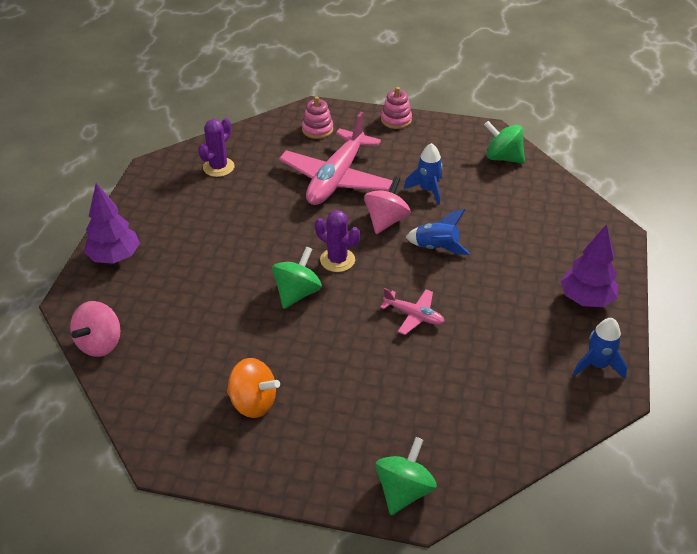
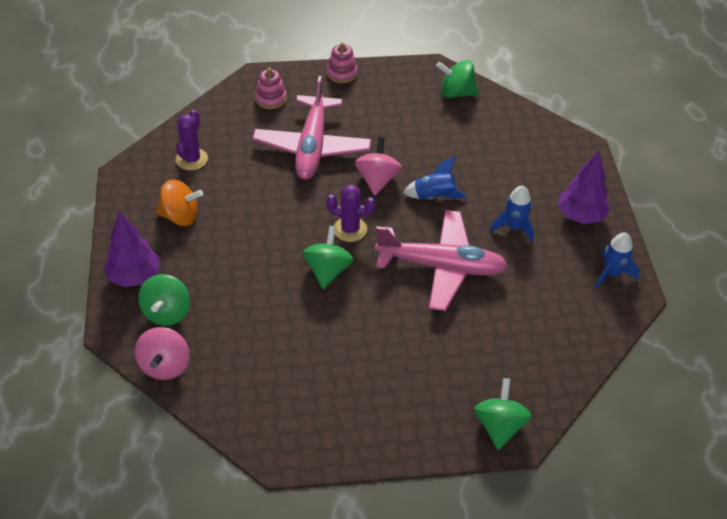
camera: 20 degrees left, 5 degrees up
(127, 296) = (167, 312): none -> green spinning top
(253, 402) = (336, 384): orange spinning top -> orange spinning top (180, 216)
(414, 315) = (441, 267): pink plane -> pink plane, size x2.12
(427, 190) = (402, 140): blue rocket -> blue rocket (514, 227)

